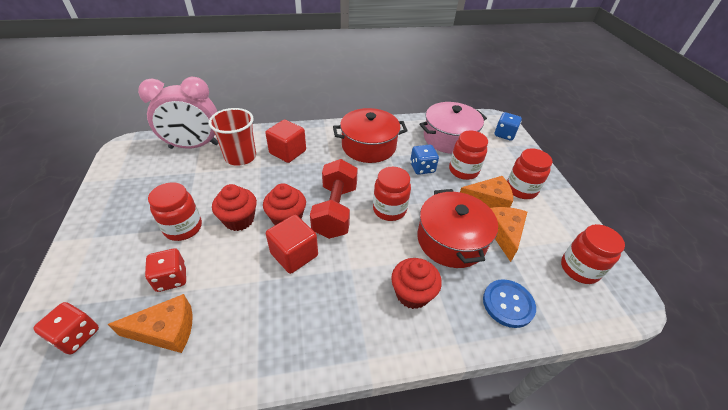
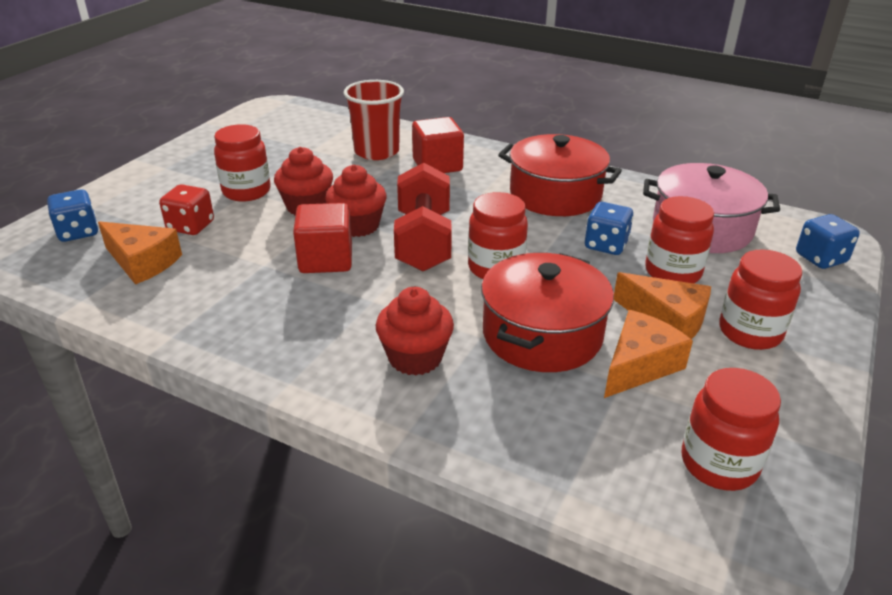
camera: 40 degrees right, 10 degrees down
(76, 335) = (78, 232): red dice -> blue dice
(194, 146) = (339, 126): pink clock -> none
(335, 211) = (423, 241): red dumbbell -> red dumbbell turned 45 degrees counterclockwise
(508, 304) = (534, 434): blue button -> none

